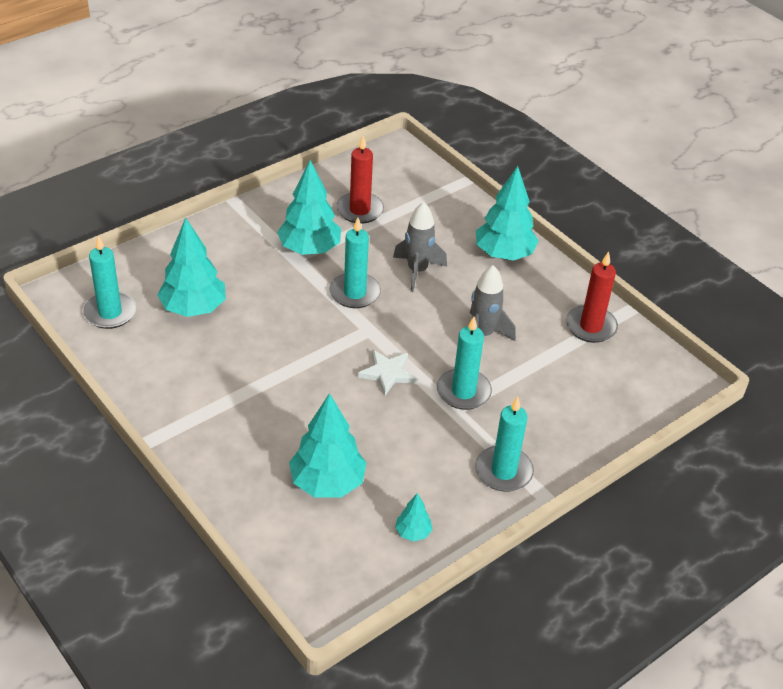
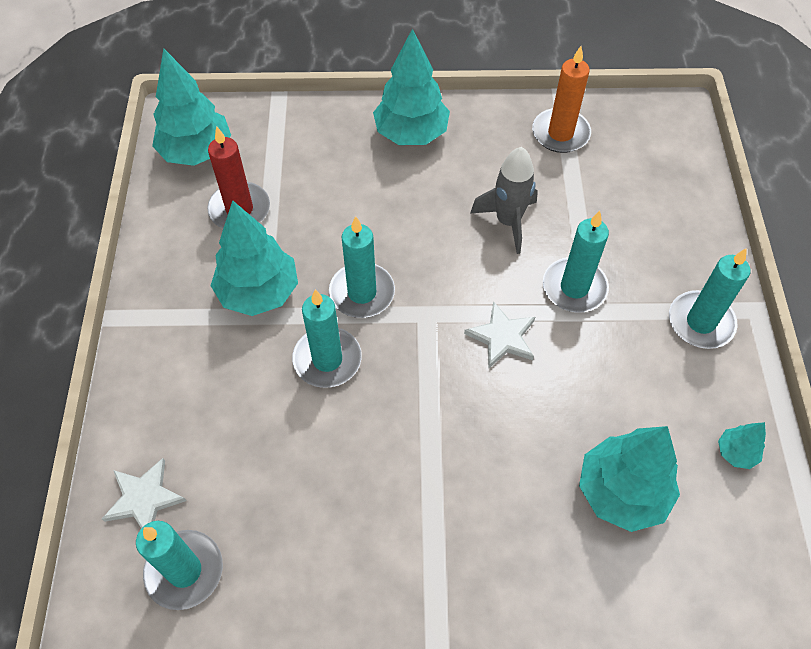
camera: 50 degrees left, 15 degrees up
(137, 274) = (144, 498): none -> white star
(193, 308) = (255, 469): turquoise tree -> turquoise tree (197, 152)
(292, 301) = (327, 359): none -> turquoise candle
(417, 271) = (375, 218): grey rocket -> none
(591, 326) = (560, 133): red candle -> orange candle

